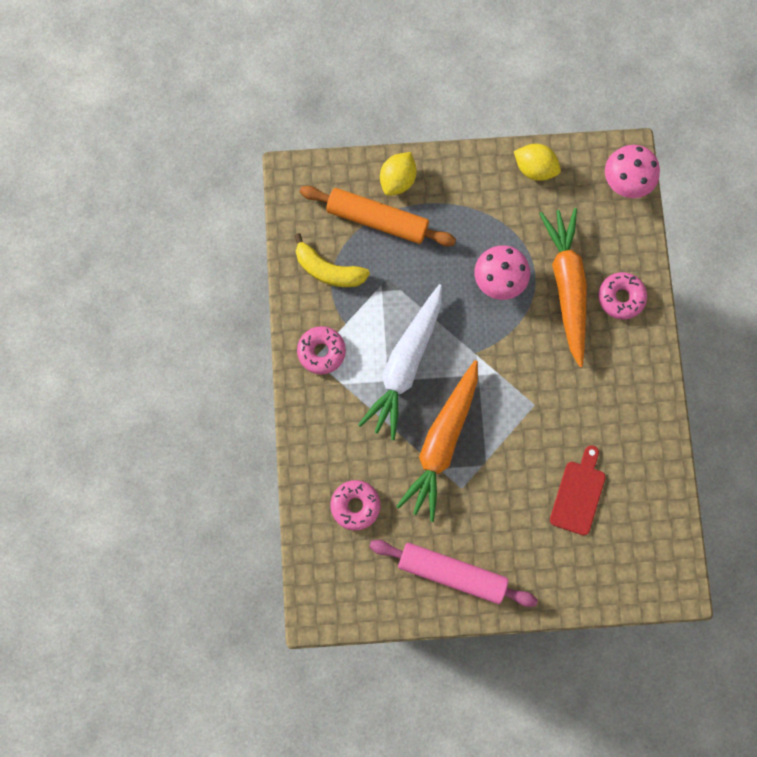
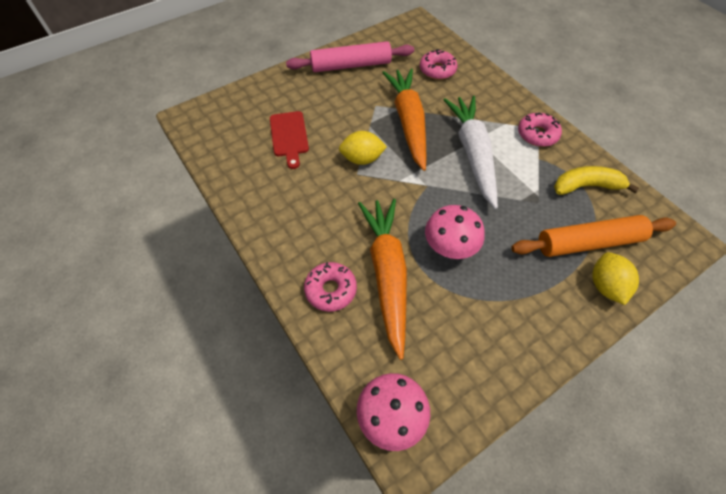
camera: 150 degrees right, 20 degrees down
(534, 169) = (494, 374): yellow lemon -> yellow lemon (362, 159)
(566, 286) = (387, 274): orange carrot -> orange carrot turned 150 degrees counterclockwise

